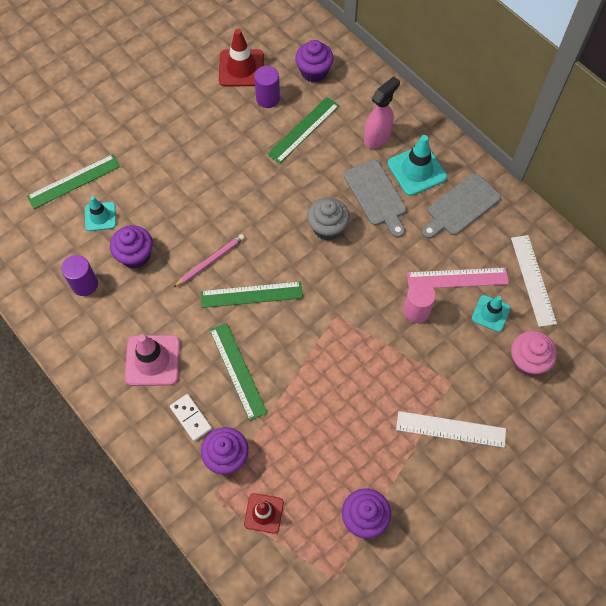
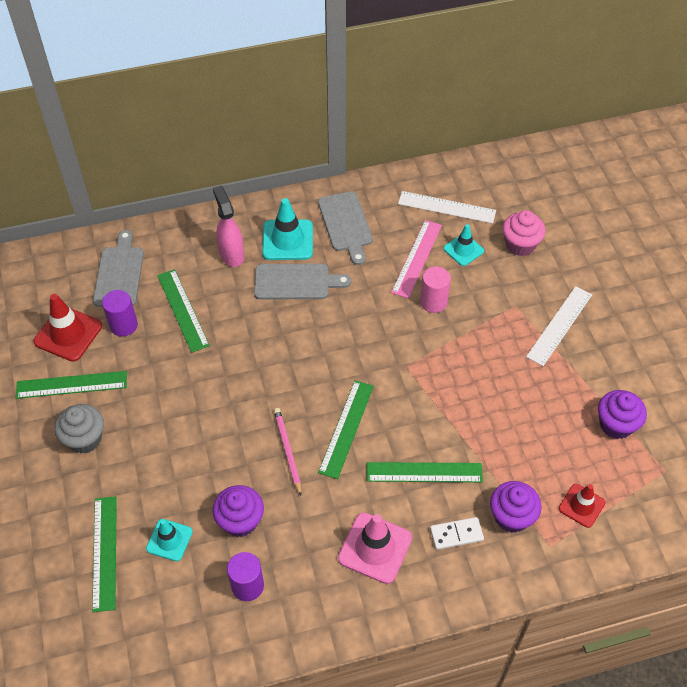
camera: 65 degrees left, 10 degrees down
(199, 93) = (71, 384): none -> green ruler
(314, 72) = (119, 274): purple cupcake -> grey cutting board
(327, 228) = (308, 335): grey cupcake -> grey cupcake (85, 439)

